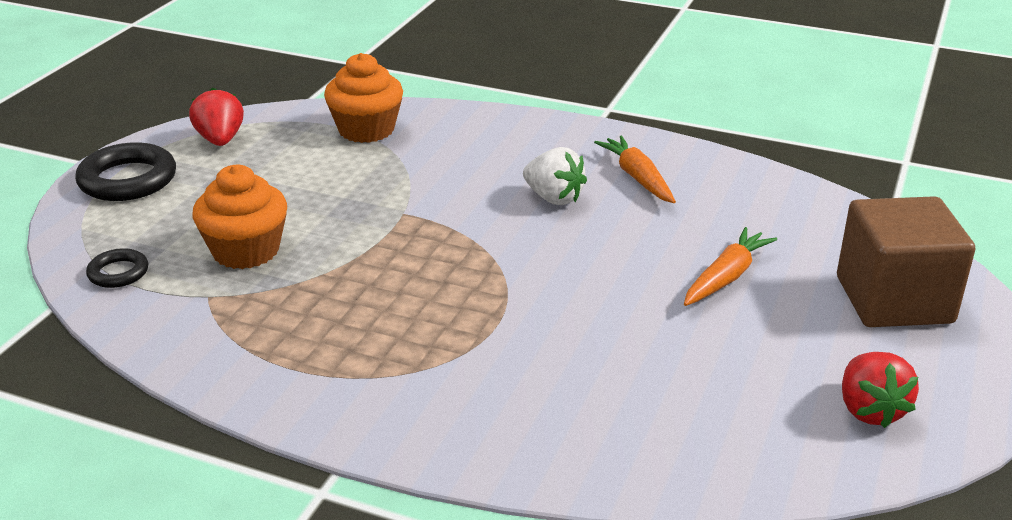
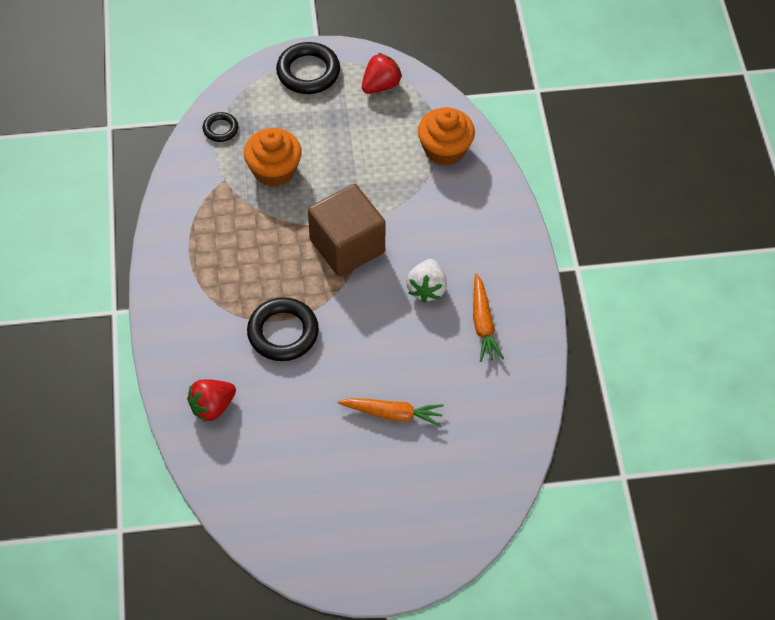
camera: 60 degrees right, 25 degrees up
(522, 325) = (283, 332): none -> black ring
(637, 178) = (483, 323): orange carrot -> orange carrot turned 135 degrees clockwise
(870, 410) = (301, 524): red strawberry -> red strawberry (212, 407)
(894, 300) = (422, 511): brown cube -> brown cube (347, 246)

